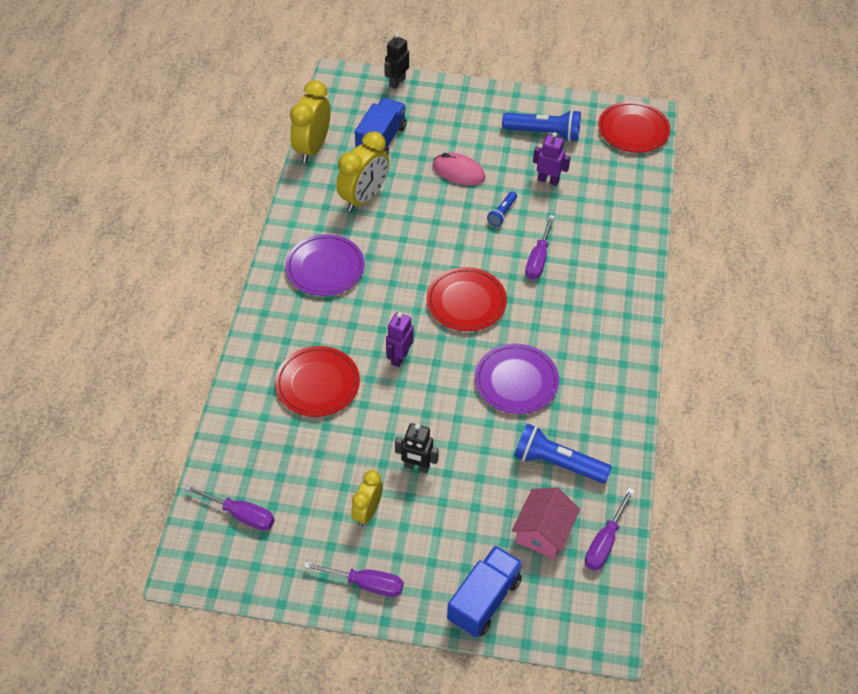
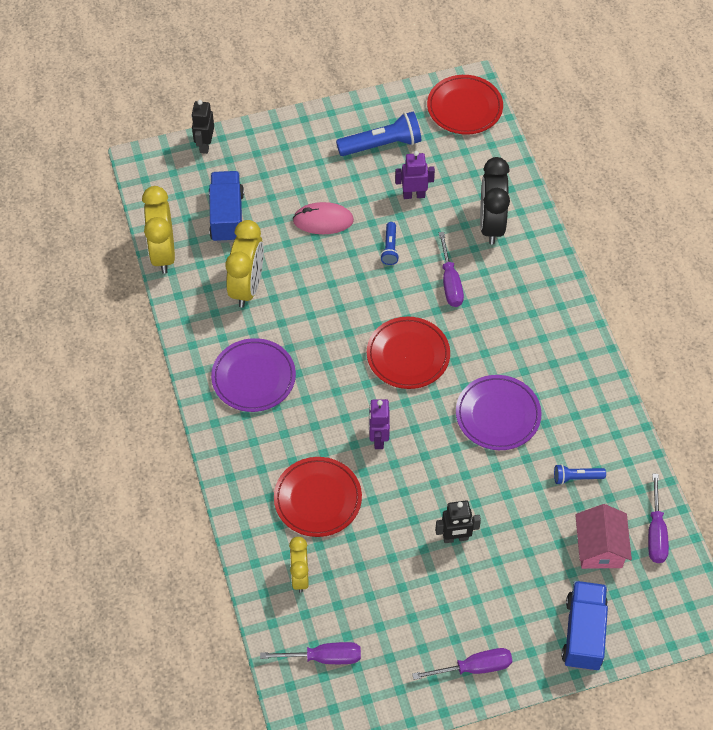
camera: 25 degrees left, 5 degrees up
(367, 512) = (436, 601): yellow clock -> yellow clock (300, 576)
(557, 463) = (576, 477): blue flashlight -> blue flashlight, size x0.54
(602, 227) = (491, 224): none -> black clock

